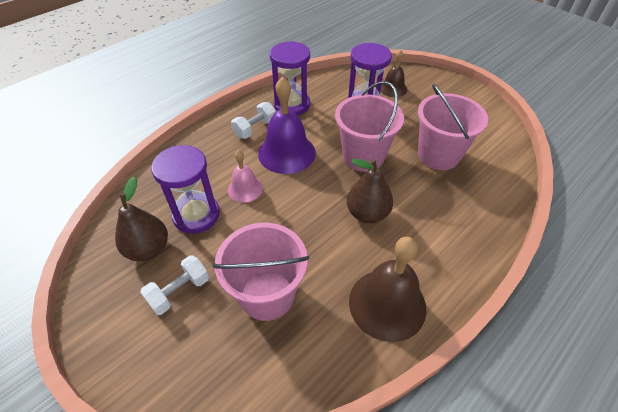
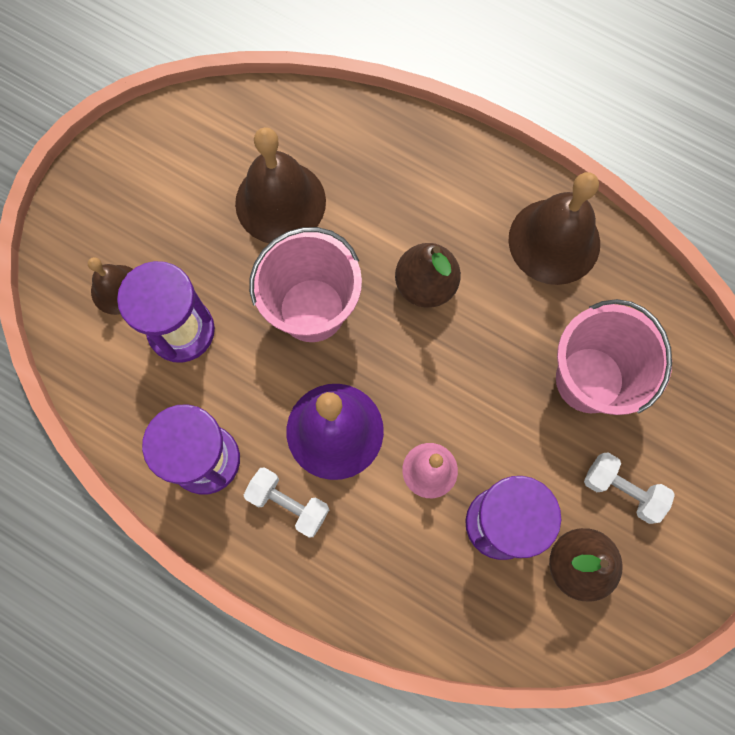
camera: 105 degrees left, 25 degrees up
(438, 155) = (280, 202): pink bucket -> brown bell

